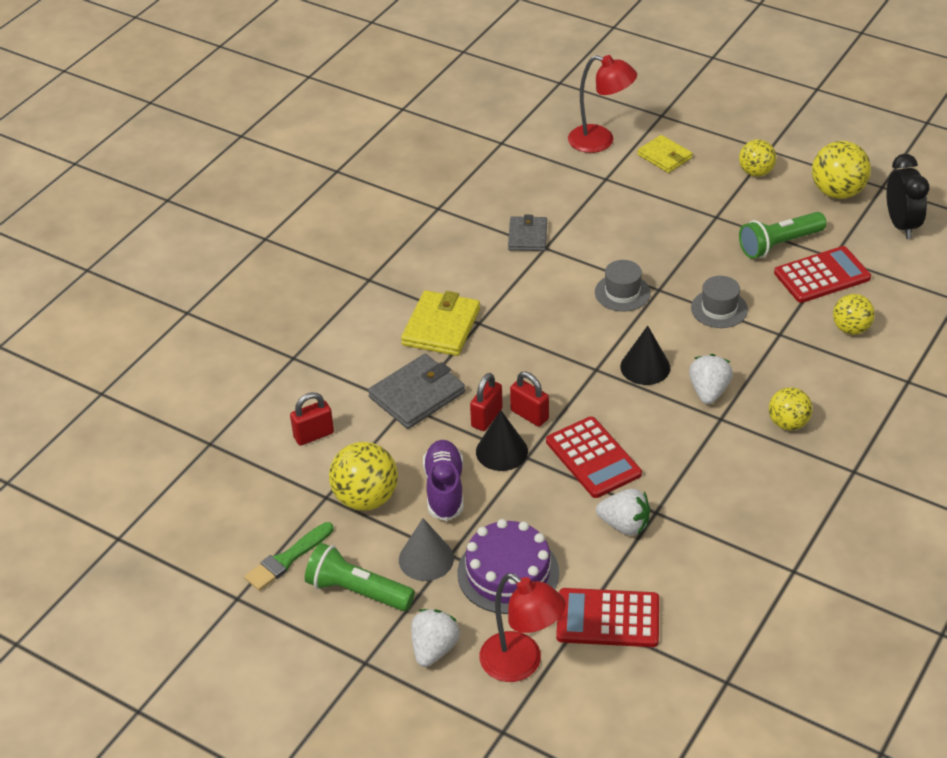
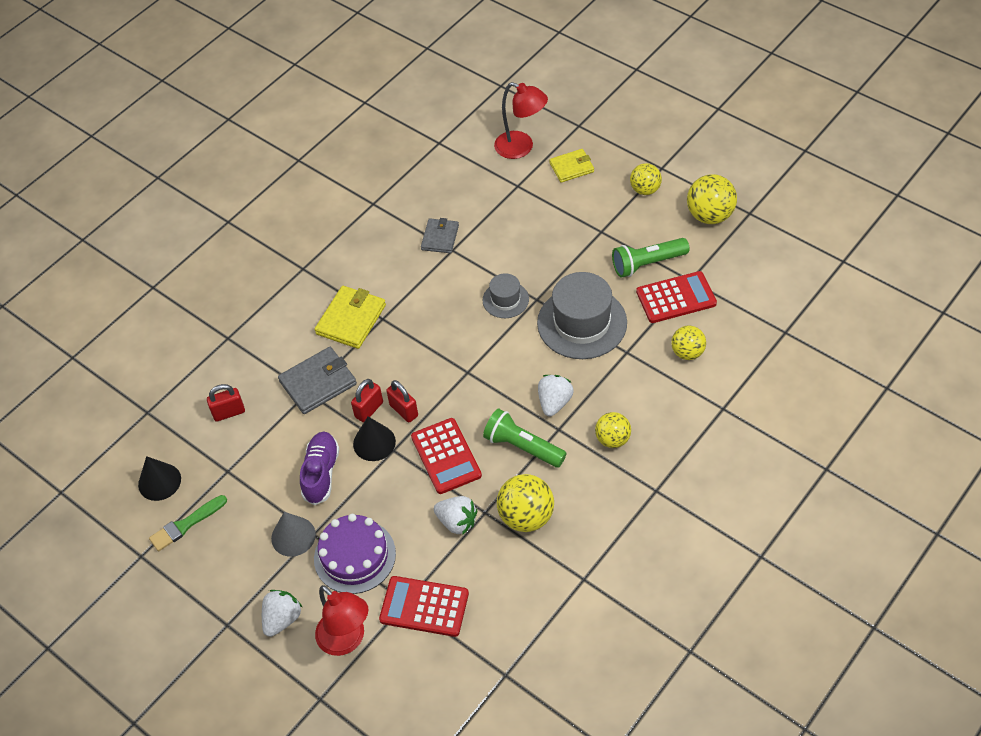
camera: 10 degrees right, 10 degrees up
(357, 591) = (233, 560): green flashlight -> green flashlight (522, 447)
(366, 498) = (258, 476): yellow ball -> yellow ball (526, 517)
(645, 367) = (508, 374): black cone -> black cone (159, 481)
(664, 156) = (571, 167): yellow wallet -> yellow wallet turned 75 degrees counterclockwise
(719, 309) = (582, 323): grey hat -> grey hat, size x1.89
(901, 225) = (756, 253): black clock -> none

